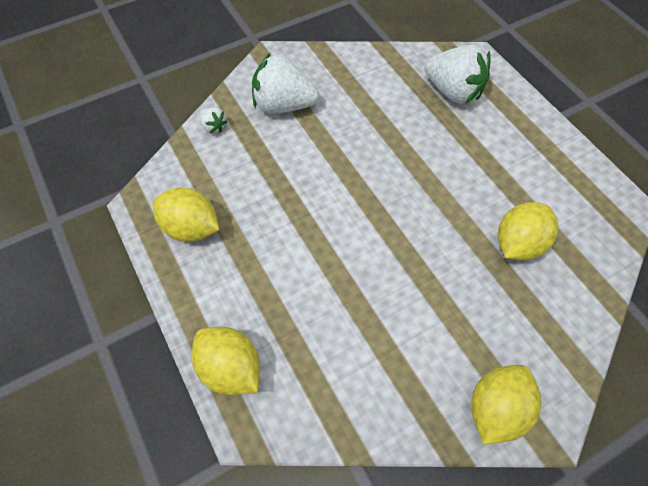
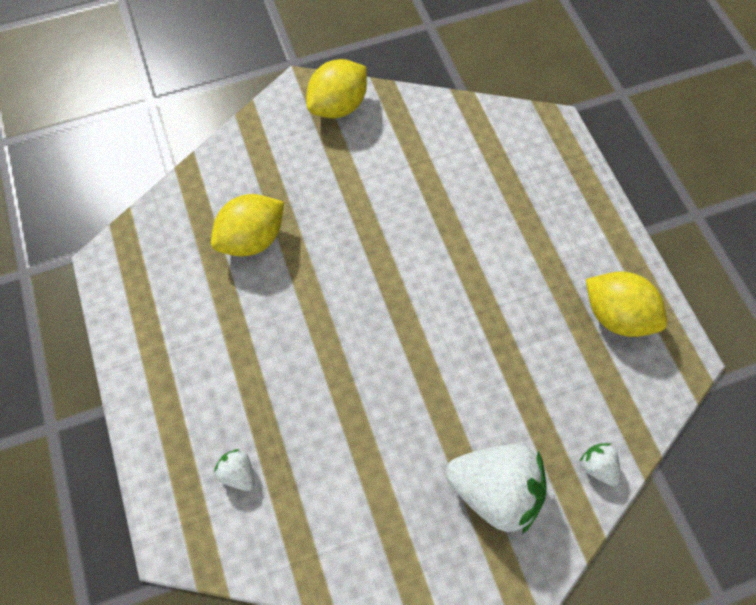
camera: 170 degrees left, 5 degrees up
(230, 368) = (567, 169): yellow lemon -> none
(453, 92) = (238, 473): white strawberry -> white strawberry, size x0.45

